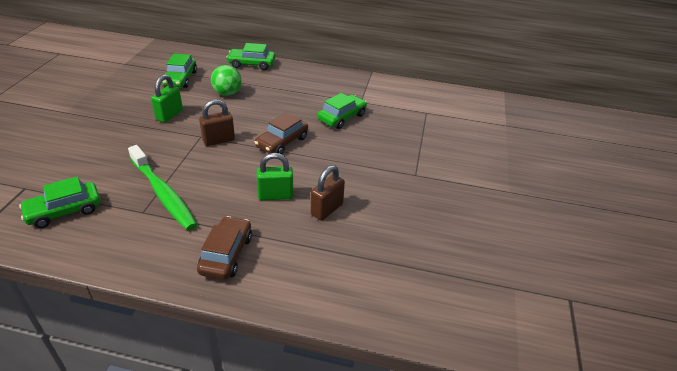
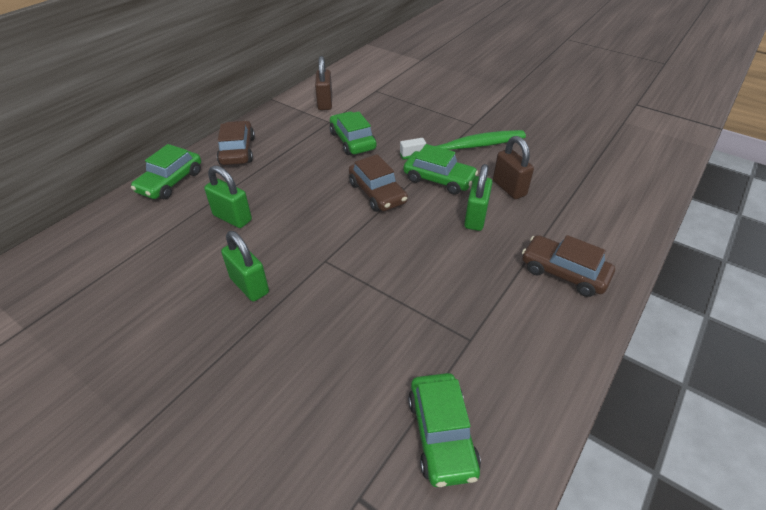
camera: 65 degrees left, 5 degrees up
(163, 193) = (438, 314): green toothbrush -> green toothbrush (466, 147)
(180, 79) = (149, 260): green car -> green car (439, 179)
(218, 140) = (344, 245): brown padlock -> brown padlock (325, 103)
(227, 93) = (232, 218): green ball -> green padlock
(297, 76) = (237, 151): none -> brown car

